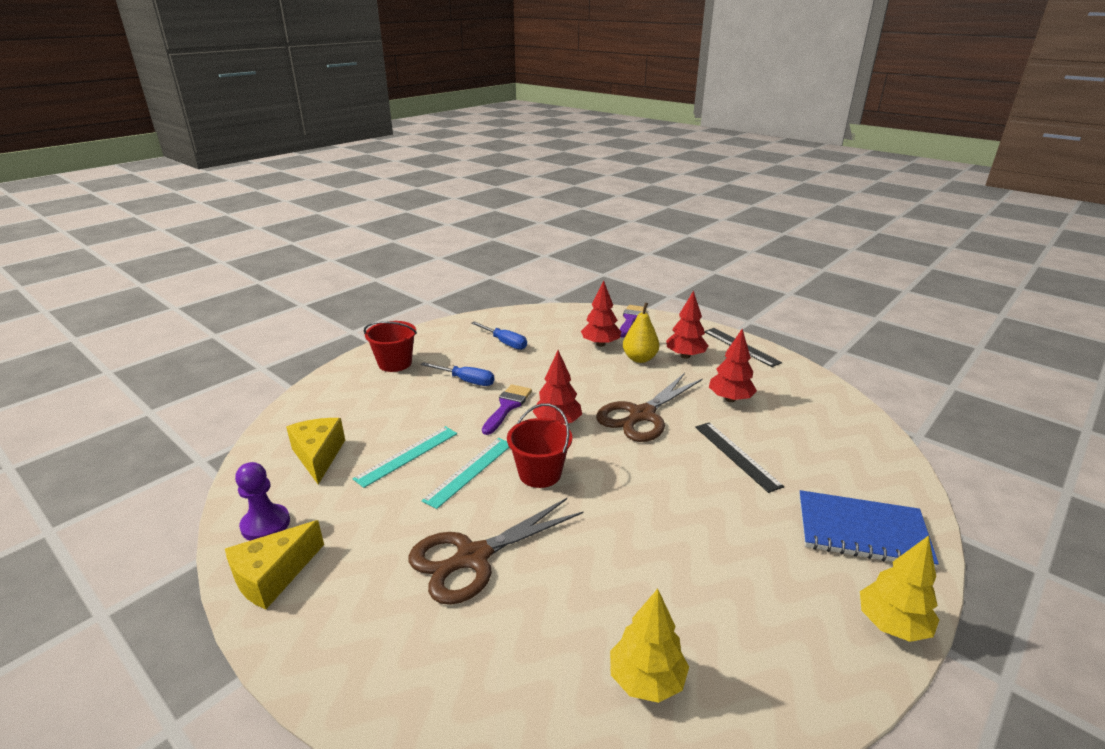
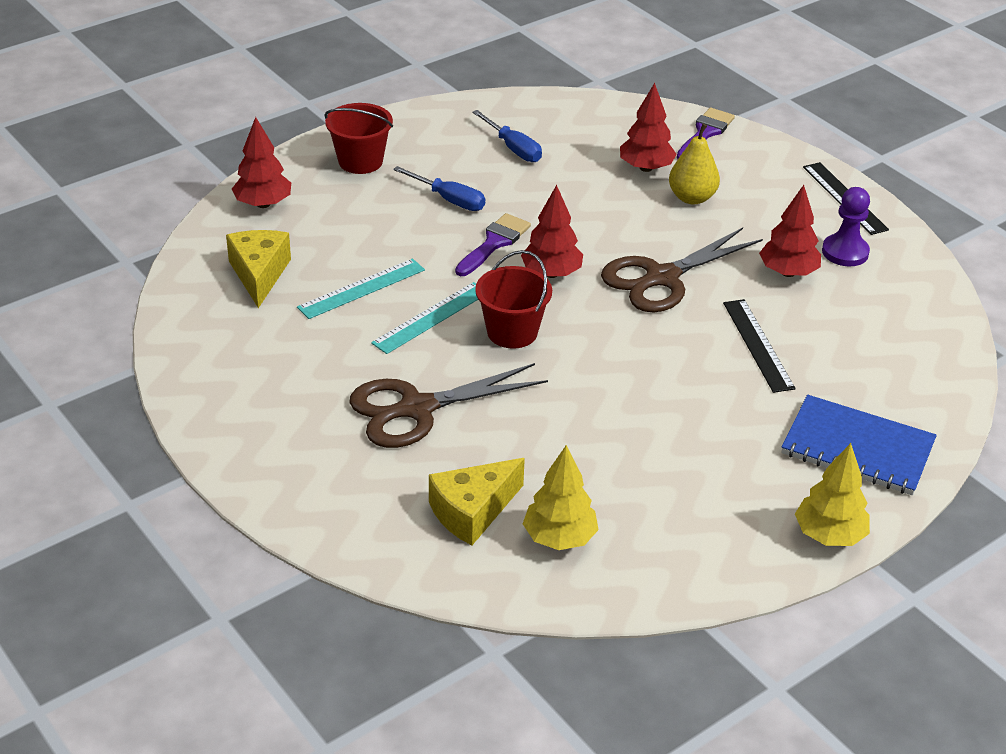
camera: 10 degrees right, 10 degrees up
(265, 524) = (202, 343): purple pawn -> purple pawn (845, 252)
(273, 576) = (211, 395): yellow cheese -> yellow cheese (472, 511)
(685, 356) = (757, 202): red tree -> red tree (263, 204)

